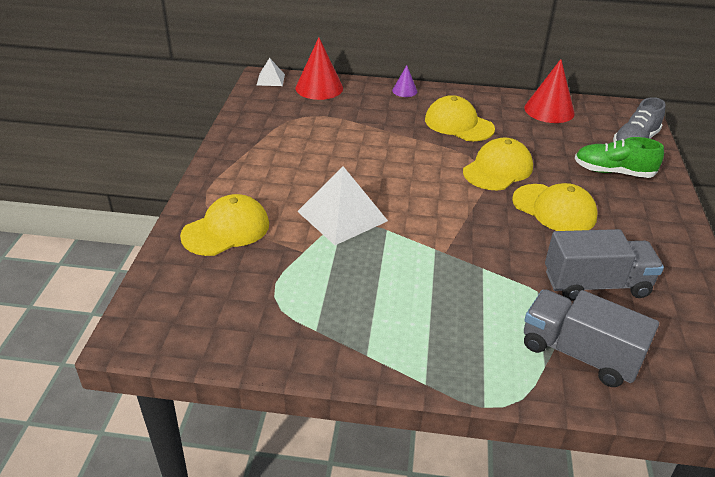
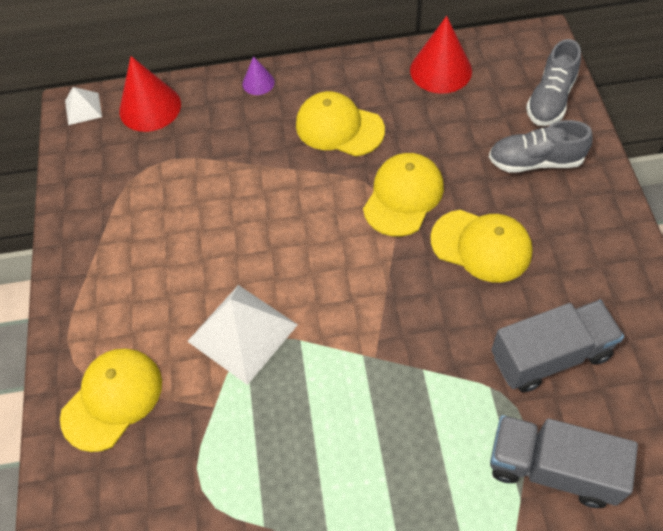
camera: 10 degrees left, 20 degrees up
(613, 172) = (535, 161): green shoe -> grey shoe

